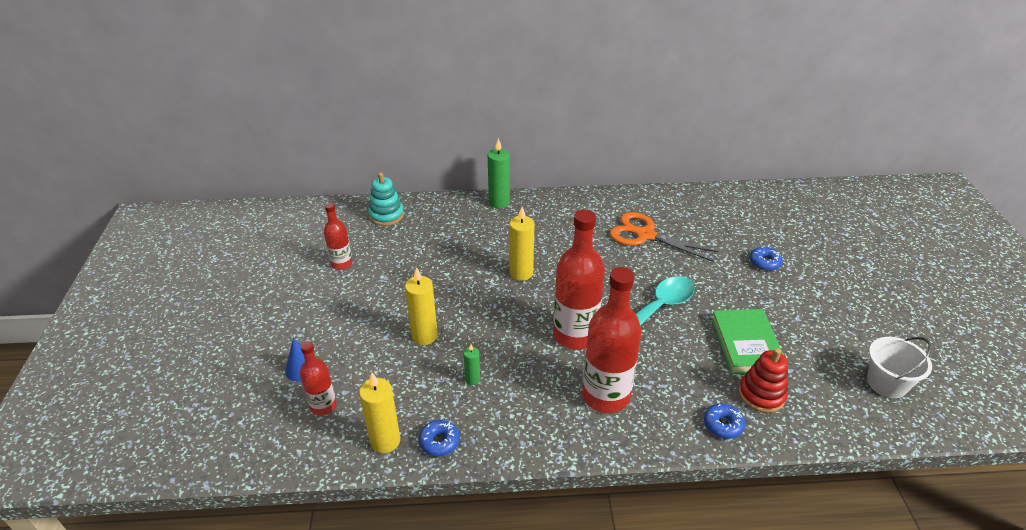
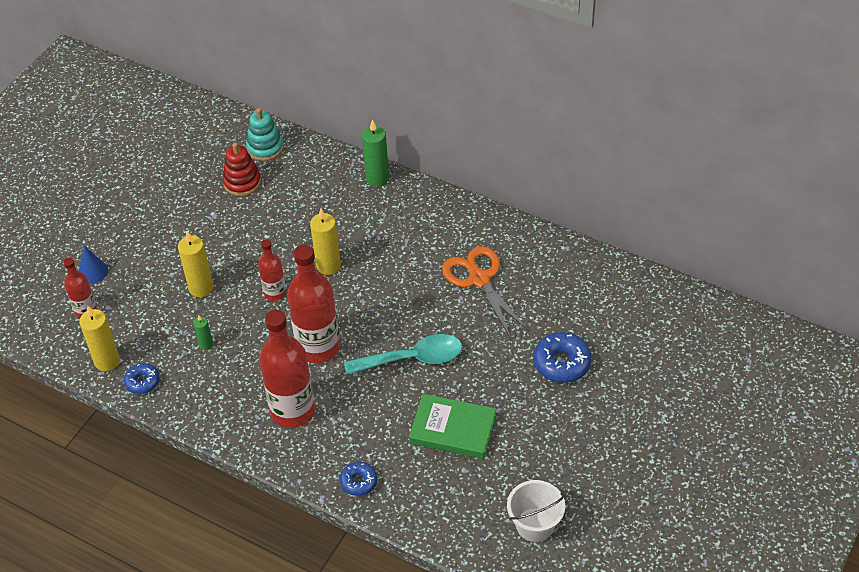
camera: 35 degrees right, 10 degrees up
(342, 264) = (190, 185): red bottle -> red bottle (275, 293)
(746, 344) = (453, 429): green book -> green book turned 75 degrees clockwise
(761, 394) = (416, 476): red stacking toy -> red stacking toy (242, 182)
(764, 262) = (562, 363): blue donut -> blue donut, size x1.64

